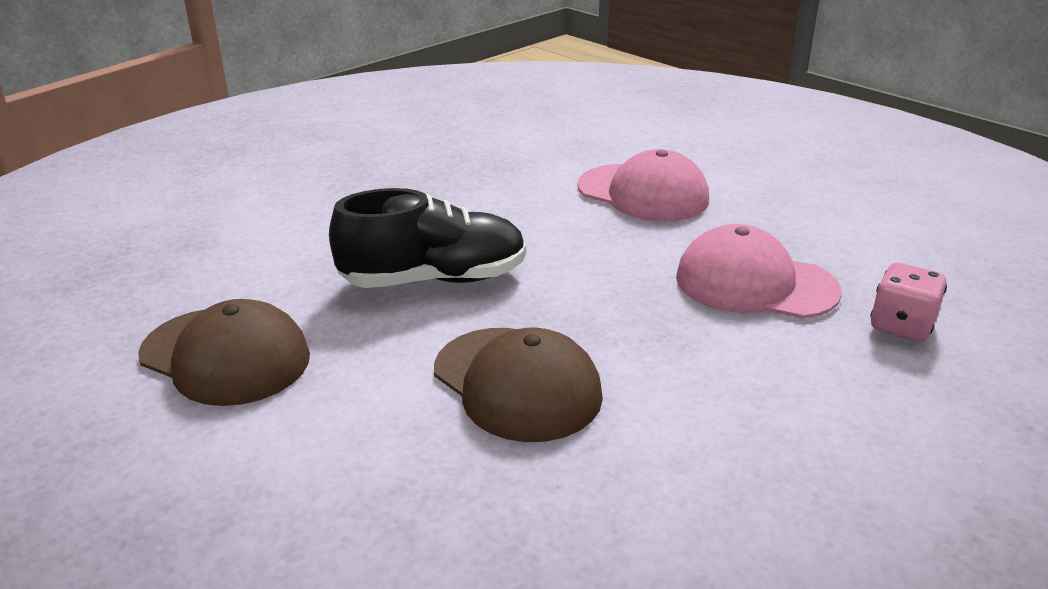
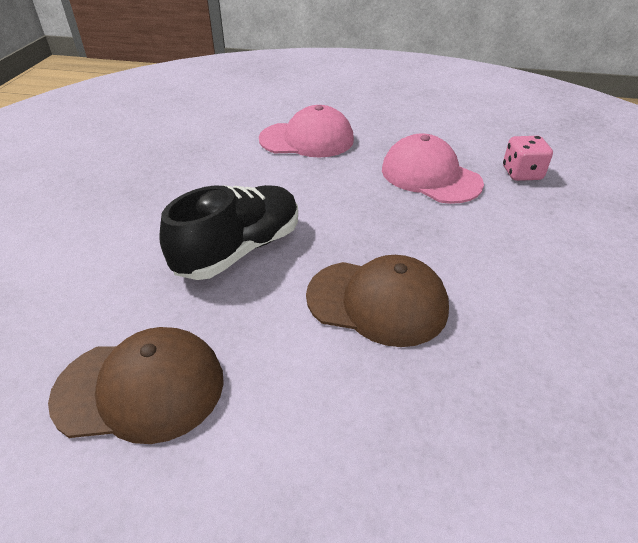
camera: 35 degrees left, 10 degrees up
(755, 284) = (430, 176): pink cap -> pink cap turned 60 degrees clockwise

